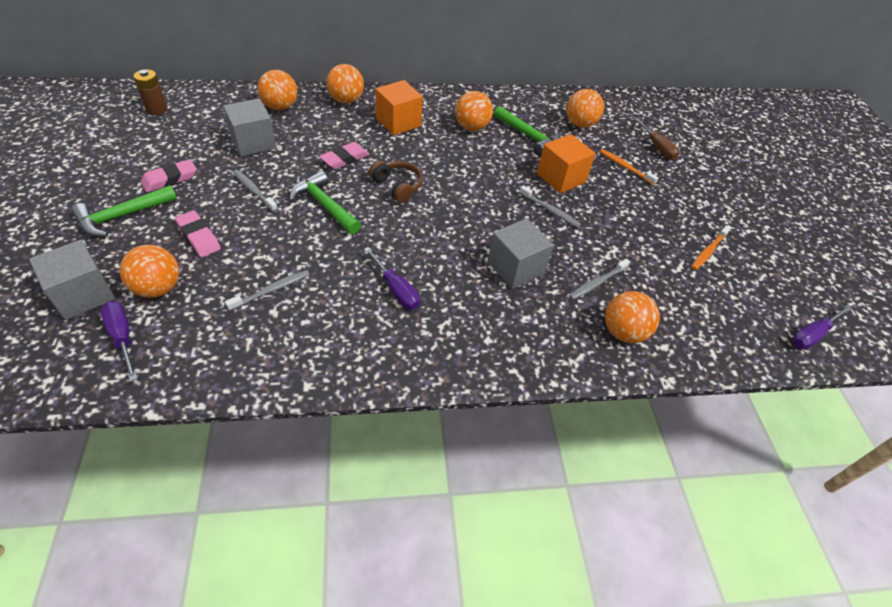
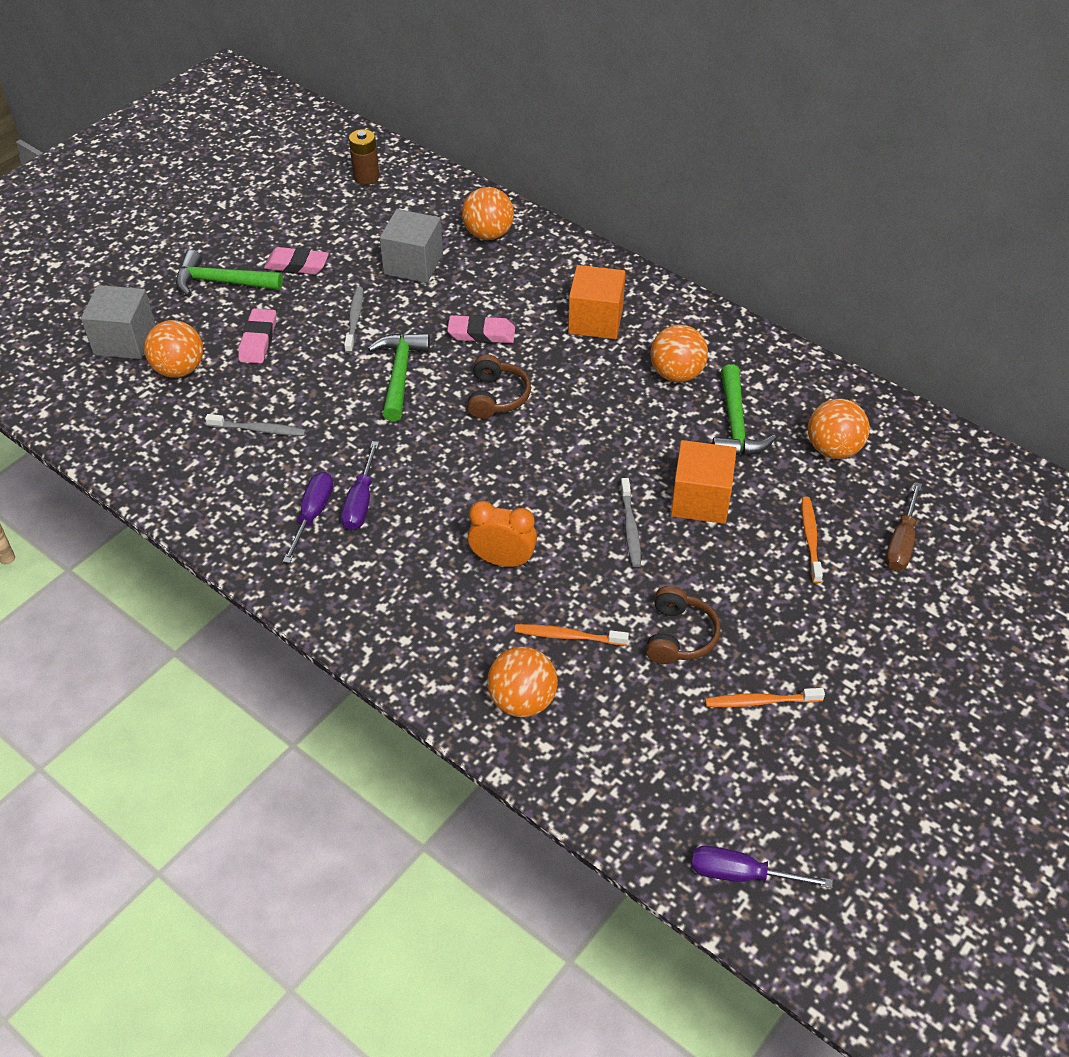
camera: 50 degrees right, 0 degrees up
(122, 337) = (114, 396): purple screwdriver -> purple screwdriver (312, 515)
(346, 100) = (570, 261): orange ball -> none
(515, 268) = (503, 560): grey cube -> orange clock
(597, 282) = (568, 636): grey toothbrush -> orange toothbrush
(639, 246) = (679, 636): none -> brown headphones

